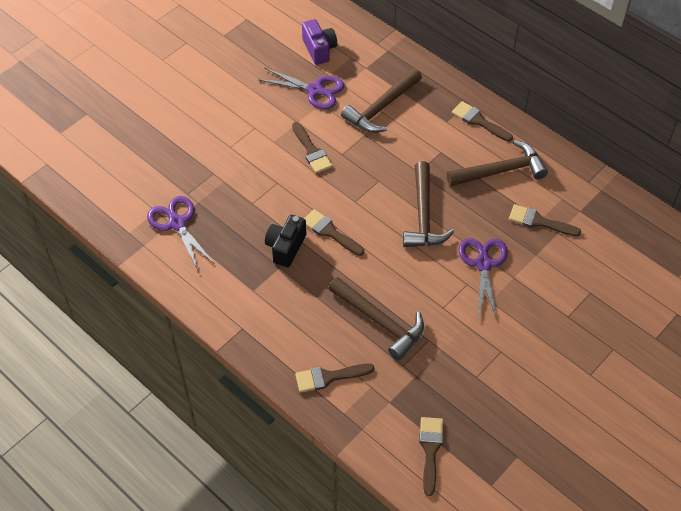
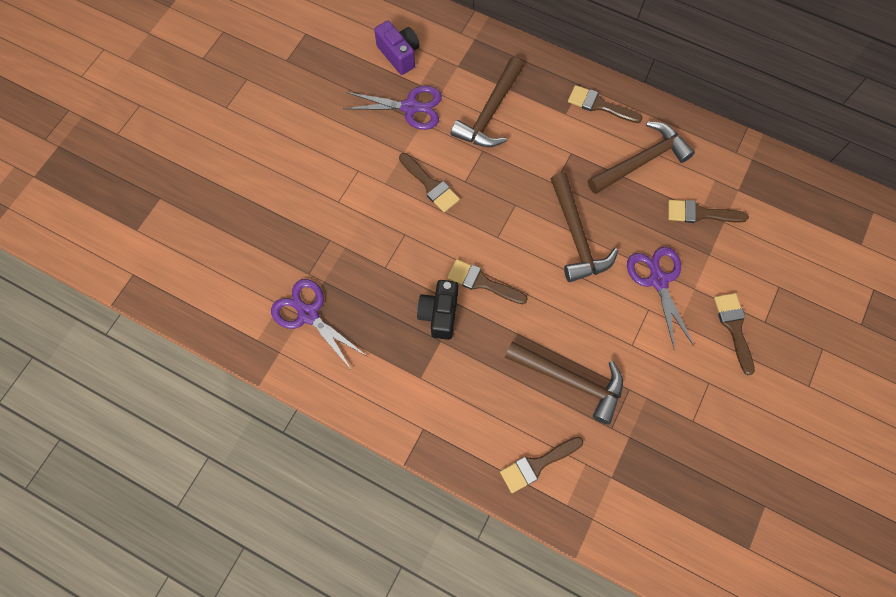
camera: 15 degrees left, 15 degrees up
(430, 450) = (672, 524): brown brush -> brown brush (734, 327)

